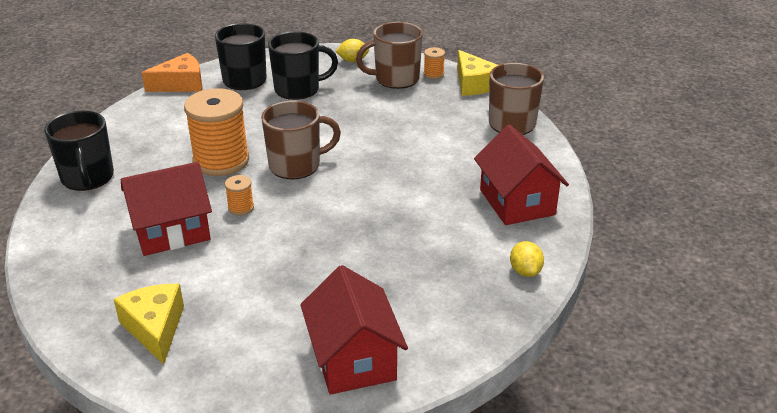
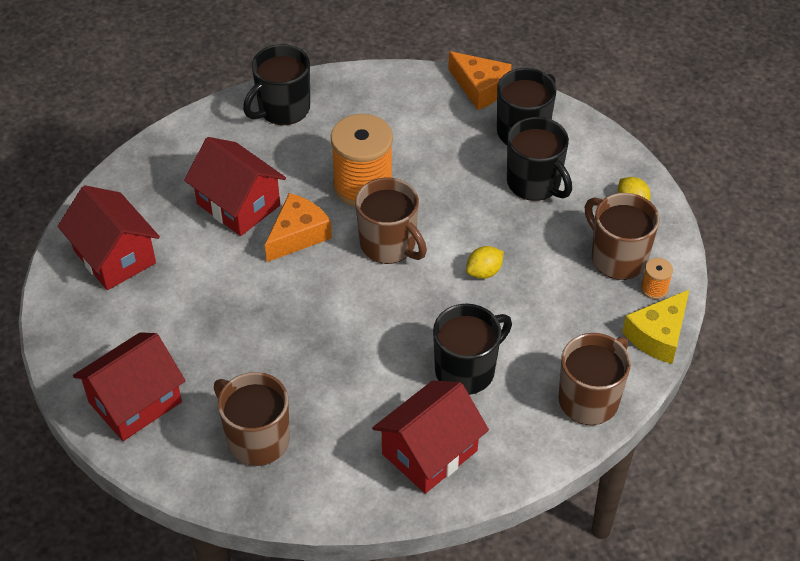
camera: 65 degrees right, 15 degrees up
(155, 328) = (114, 257): yellow cheese -> red house
(241, 208) = (298, 235): orange spool -> orange cheese
(448, 290) = (256, 439): none -> brown mug
(449, 164) = (466, 370): none -> black mug
(525, 271) = (314, 493): yellow lemon -> yellow lemon (484, 272)

